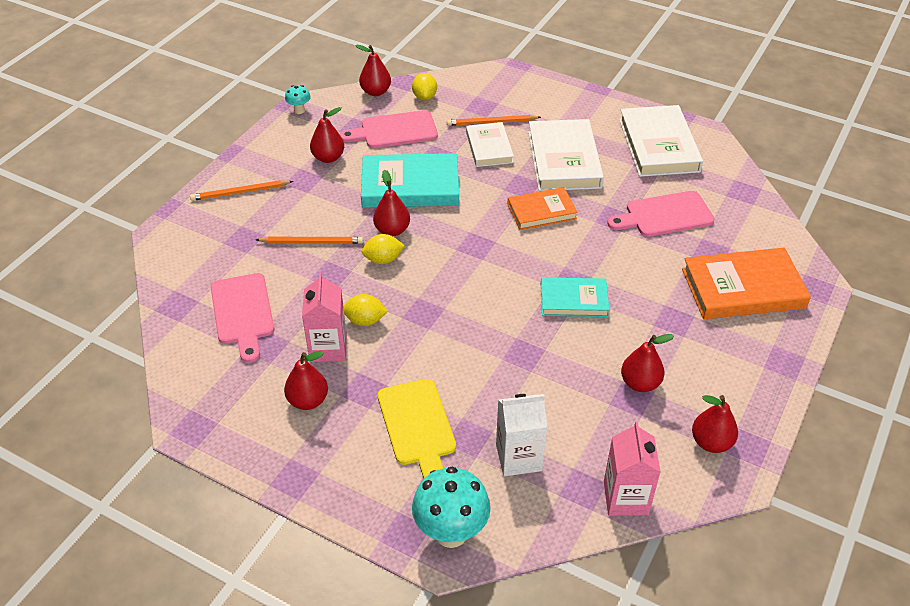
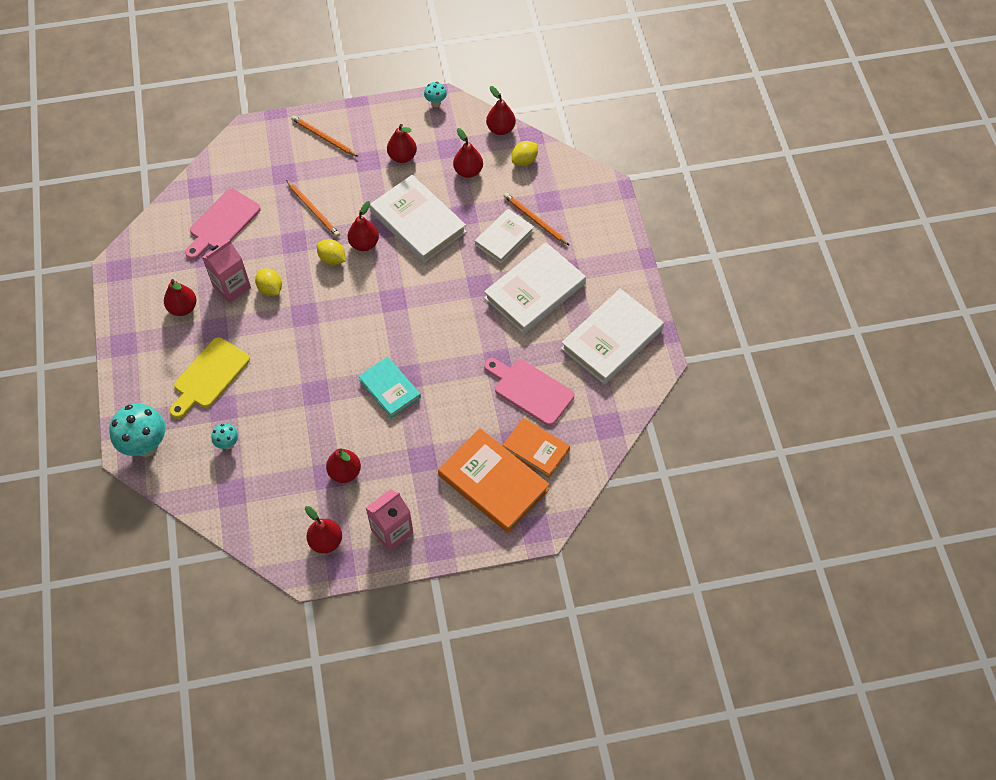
camera: 50 degrees right, 15 degrees up
(395, 130) = (468, 171): pink cutting board -> red pear
(410, 186) = (418, 222): turquoise book -> white book
(518, 457) = (228, 444): white carton -> turquoise mushroom
(541, 211) = (463, 314): orange book -> orange book (536, 449)
(625, 498) = (242, 519): pink carton -> pink carton (392, 531)

